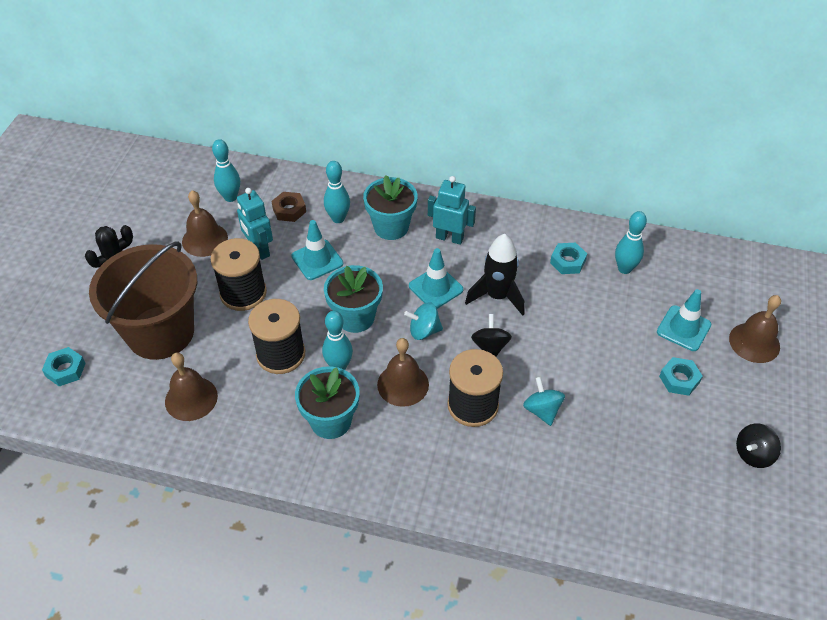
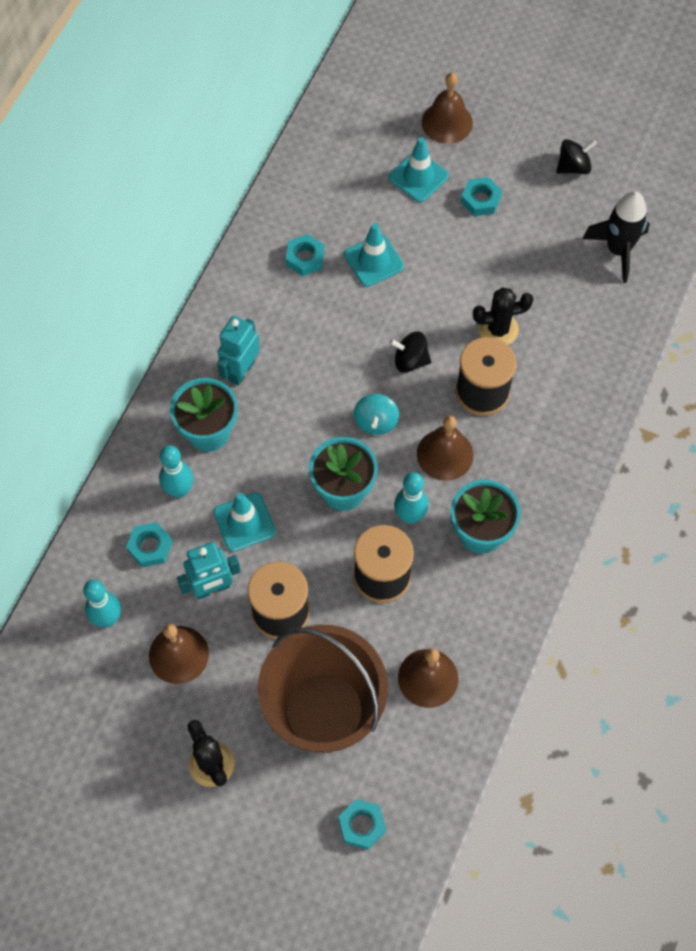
camera: 80 degrees left, 15 degrees up
(289, 210) = (150, 547): brown nut -> turquoise nut
(436, 288) = (316, 399): turquoise traffic cone -> turquoise traffic cone (373, 261)
(497, 296) = (341, 339): black rocket -> black rocket (618, 250)
(542, 410) = (498, 329): turquoise spinning top -> black cactus
(624, 269) = (327, 206): turquoise bowling pin -> none
(753, 454) = (573, 167): black spinning top -> black spinning top turned 90 degrees counterclockwise

